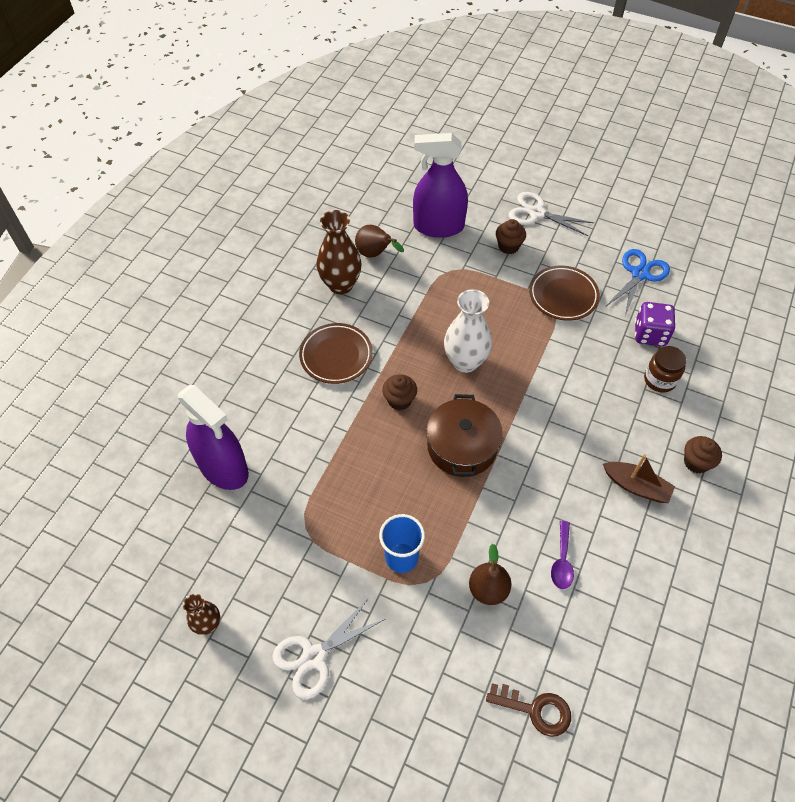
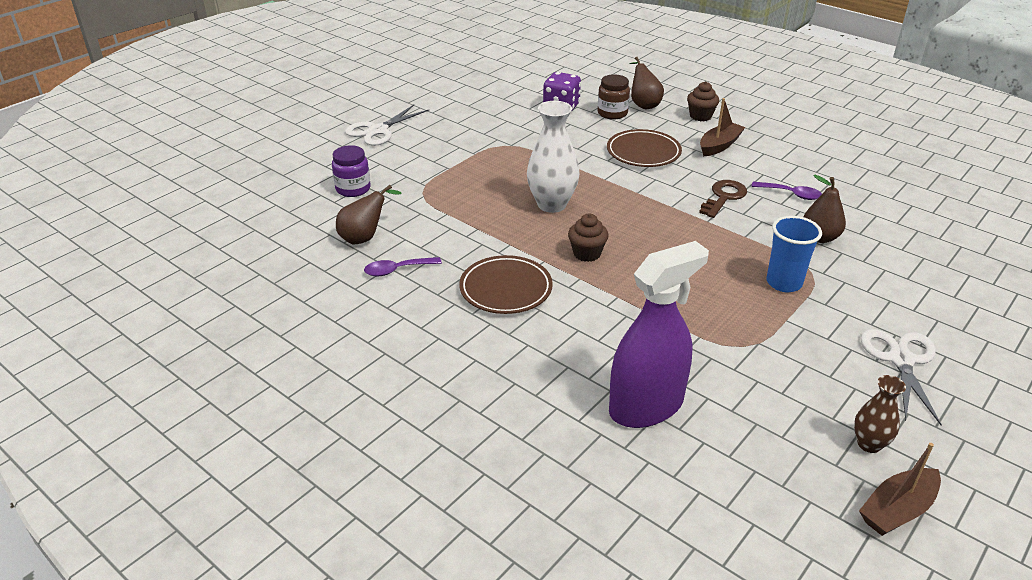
camera: 75 degrees left, 20 degrees down
(144, 641) = (897, 510): none -> brown boat
(314, 656) = (901, 360): white scissors -> white scissors turned 150 degrees counterclockwise
(340, 285) = (397, 270): brown vase -> purple spoon
(438, 226) = (353, 189): purple spray bottle -> purple jar
(462, 446) = (657, 224): brown pot -> none
(508, 246) = (412, 153): brown cupcake -> none
(536, 710) = (935, 234): brown key -> brown key (724, 197)
(563, 296) = (495, 137): brown plate -> brown plate (643, 152)
(640, 274) = (490, 97): blue scissors -> none
(695, 405) = (643, 104): none -> brown pear

